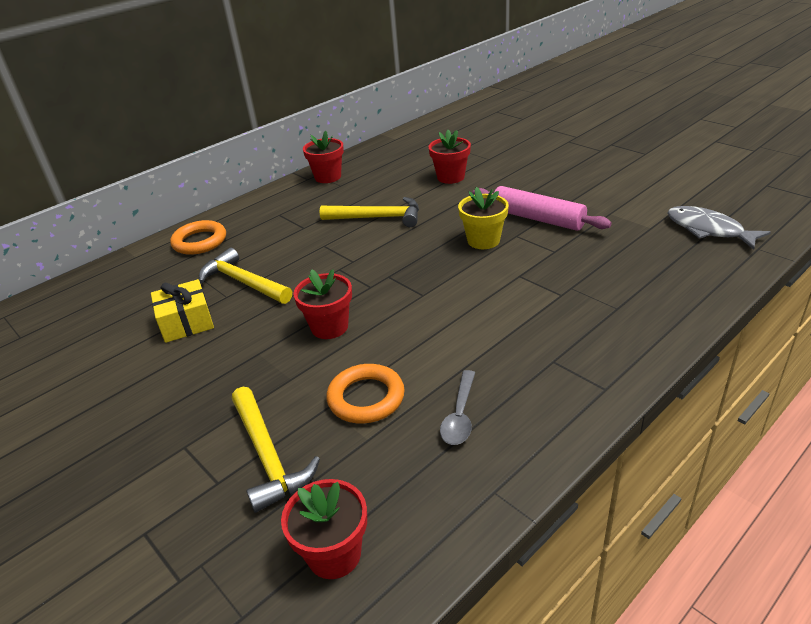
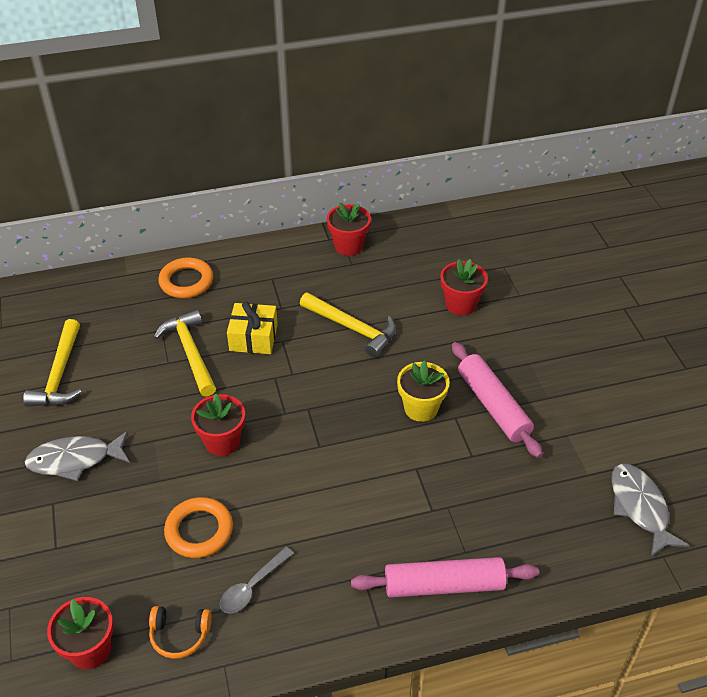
camera: 25 degrees right, 10 degrees up
(183, 401) = (74, 460): none -> grey fish
(186, 322) = (122, 376): yellow gift -> yellow gift (253, 338)
(268, 456) = (100, 544): yellow hammer -> yellow hammer (60, 374)
(423, 490) = (179, 635): none -> orange headphones
(626, 336) = (444, 585): none -> pink rolling pin

